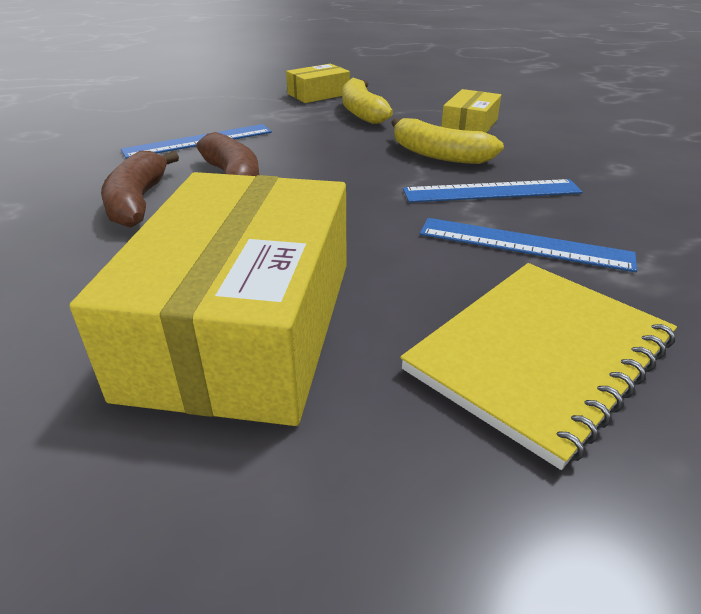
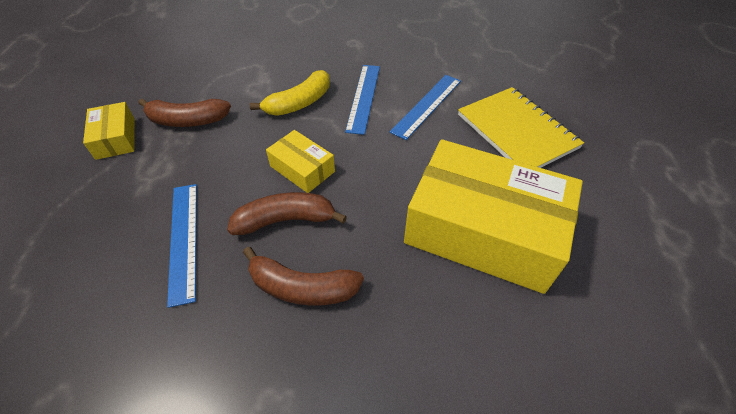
camera: 75 degrees left, 15 degrees up
(362, 112) = (187, 121): yellow banana -> brown banana
(469, 126) = (257, 75): yellow box -> yellow box (302, 169)

